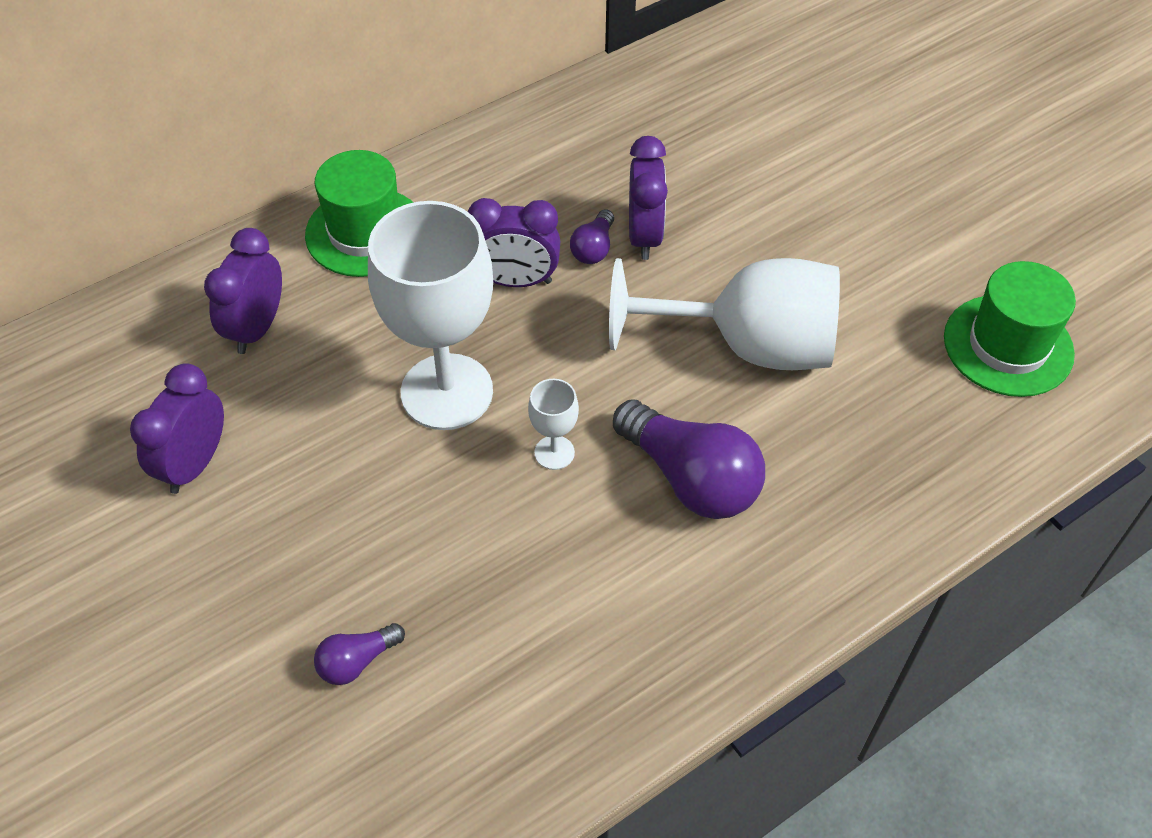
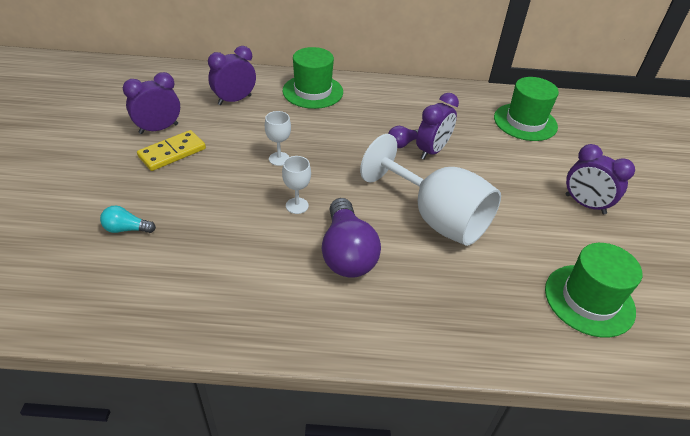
camera: 35 degrees right, 10 degrees down
(270, 491) = (172, 152): none -> yellow domino
(357, 661) = (127, 229): purple light bulb -> turquoise light bulb
(447, 392) = (279, 159): white goblet -> white goblet, size x0.42
(516, 281) = (354, 137): purple clock -> purple clock (585, 204)
(720, 103) = (525, 122): none -> green hat

